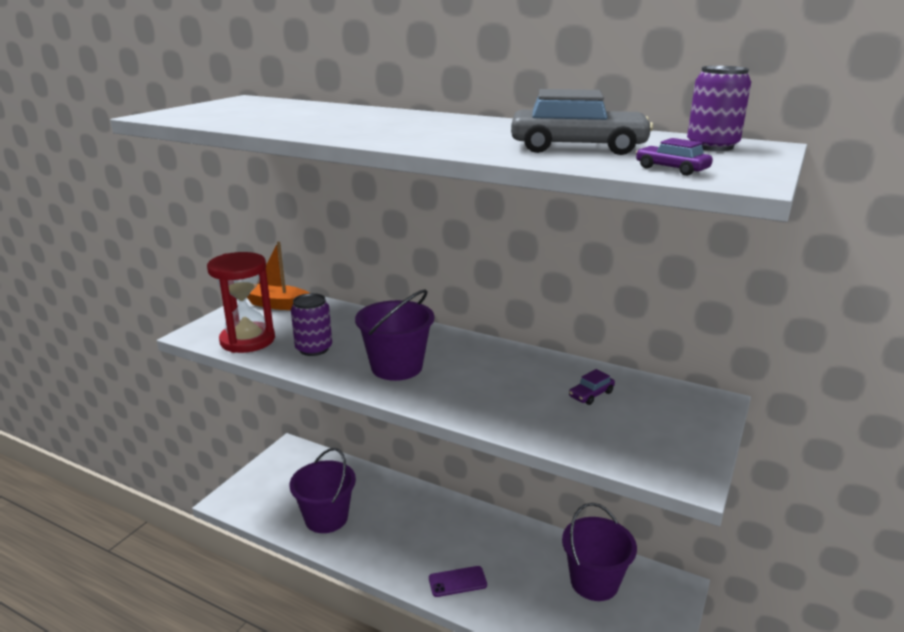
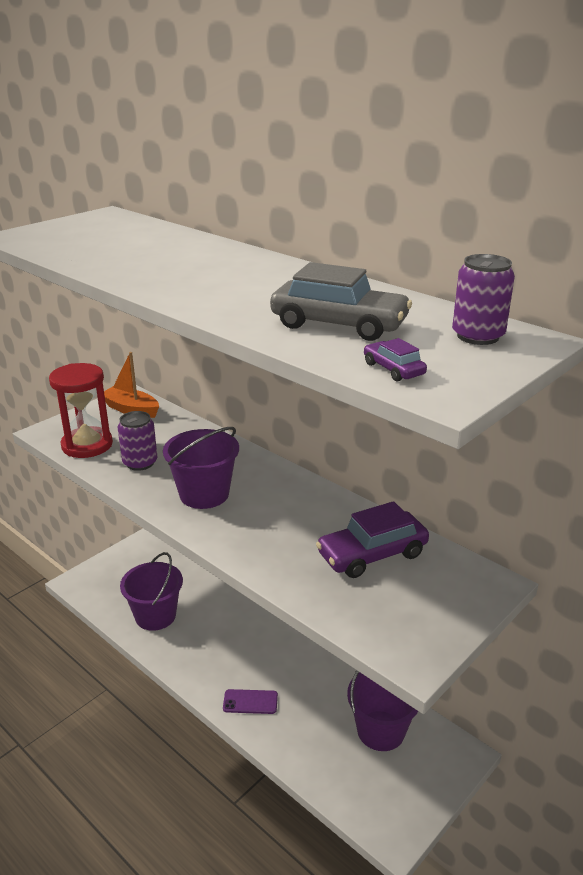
camera: 15 degrees right, 5 degrees up
(591, 394) = (372, 554): purple car -> purple car, size x2.13

